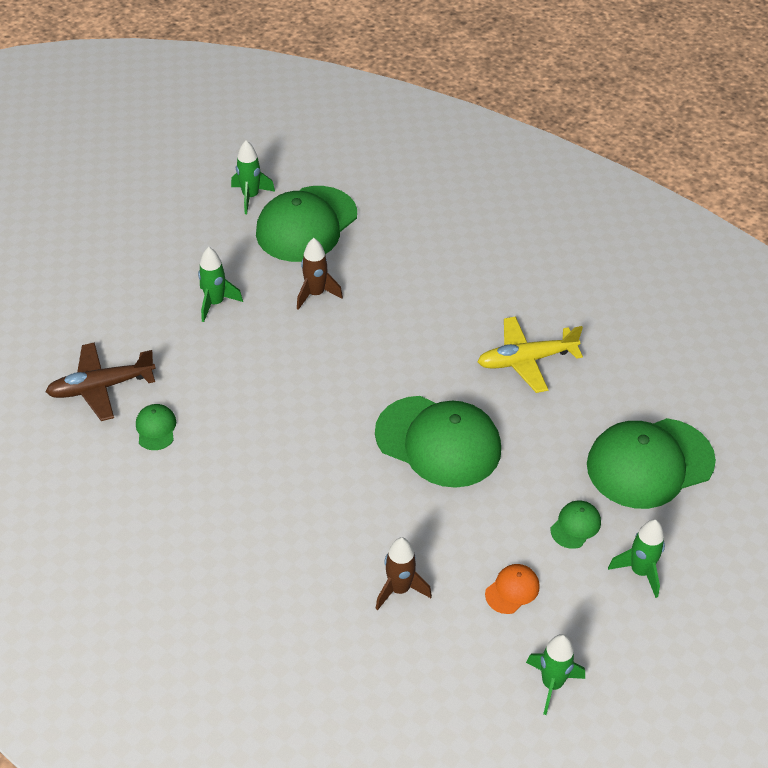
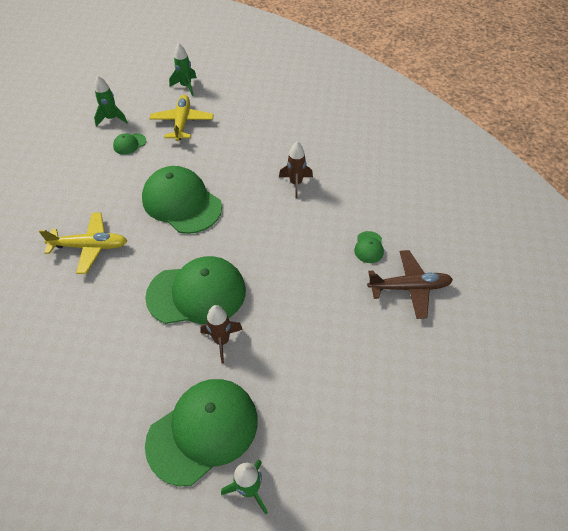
camera: 165 degrees left, 5 degrees up
(215, 303) = (310, 350): green rocket -> none
(399, 589) = (241, 132): brown rocket -> brown rocket (296, 183)
(512, 590) = (182, 122): orange cap -> yellow plane
(649, 463) = (63, 167): green cap -> green cap (197, 293)

